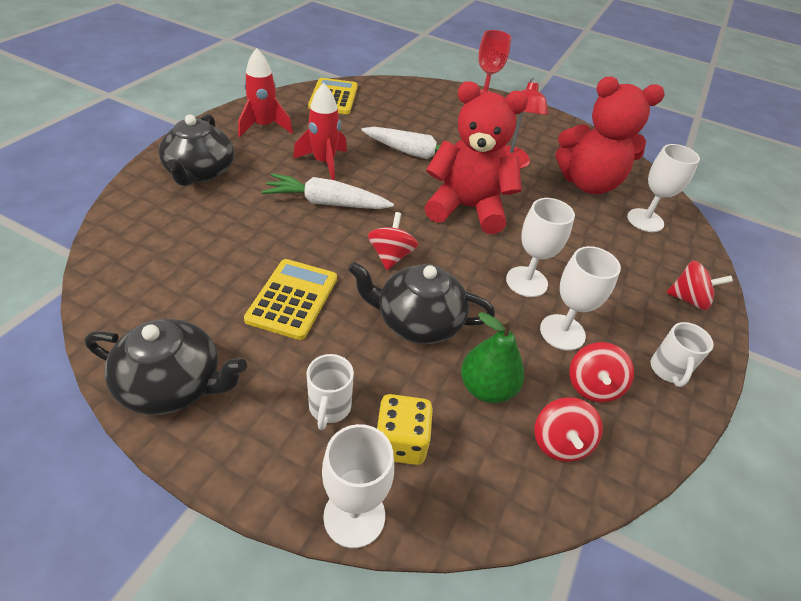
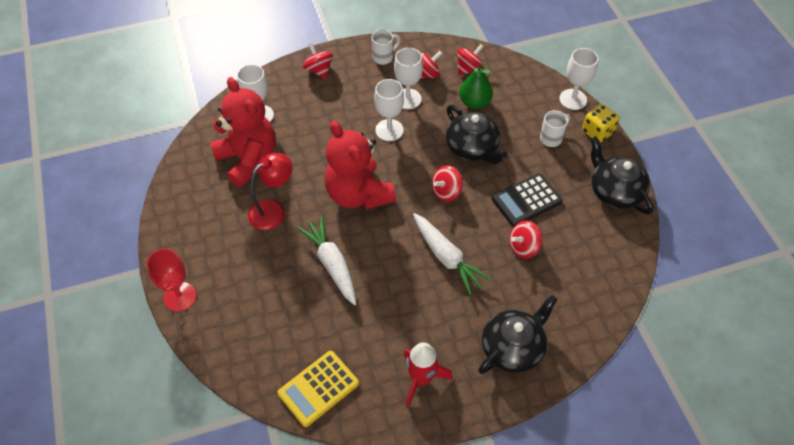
camera: 130 degrees left, 10 degrees up
(254, 249) = (523, 247): none -> red spinning top
(292, 299) = (526, 200): yellow calculator -> black calculator
(324, 163) = (411, 299): red rocket -> none
(400, 442) = (533, 108): yellow dice -> yellow dice (597, 132)

